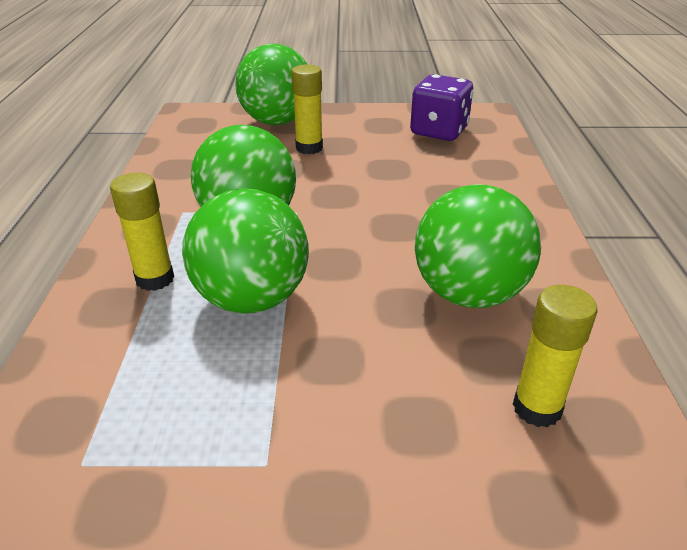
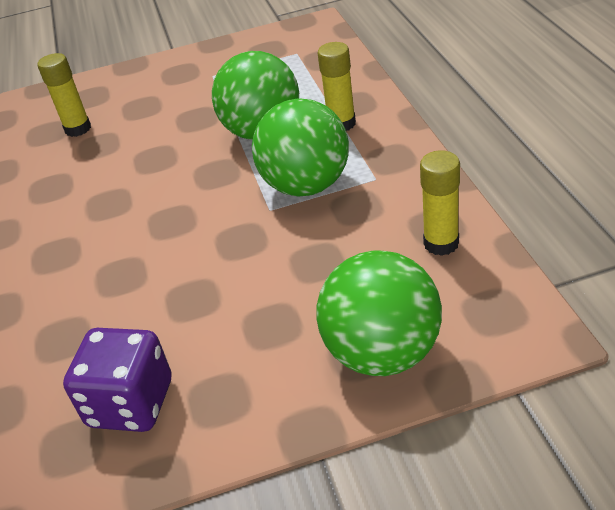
camera: 170 degrees right, 5 degrees up
(309, 148) = (303, 306): yellow glue stick -> yellow glue stick (441, 243)
(468, 294) = (109, 178): green ball -> none

